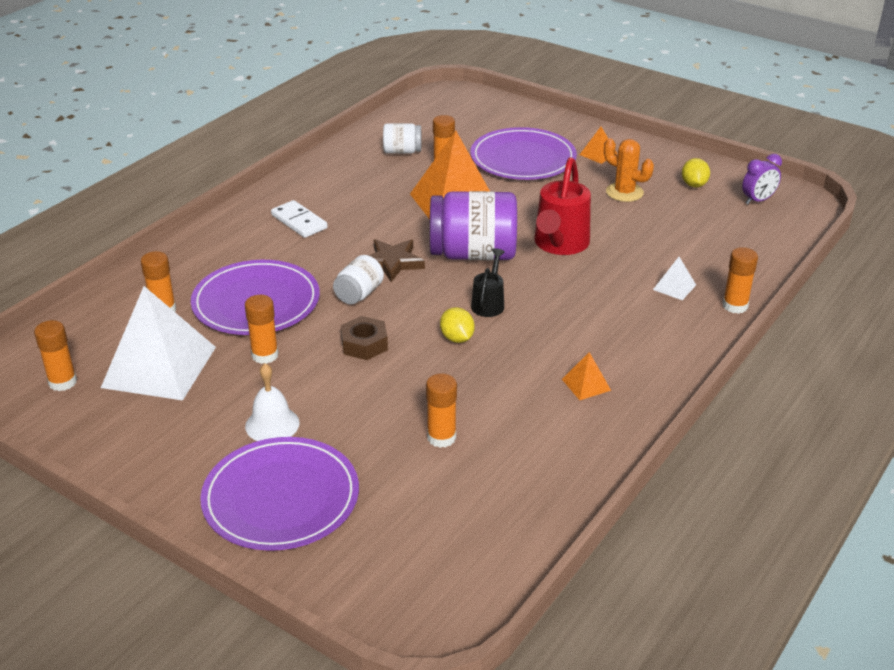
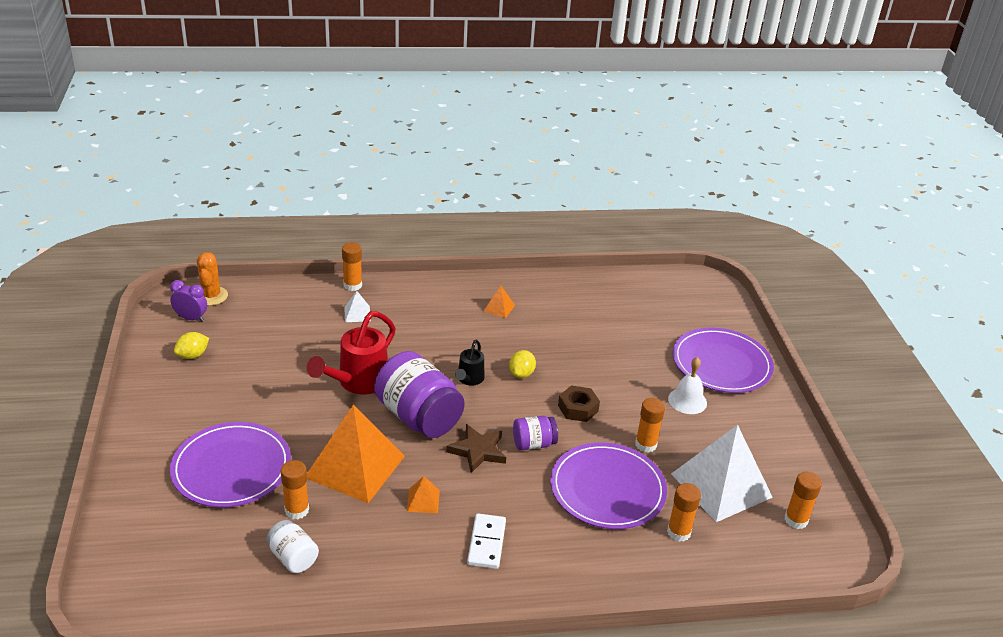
camera: 135 degrees left, 0 degrees up
(359, 294) = (533, 444): white jar -> purple jar
(441, 437) = (607, 335): orange glue stick -> none
(489, 303) = (469, 379): black watering can -> black watering can turned 45 degrees counterclockwise
(559, 244) = (358, 382): red watering can -> red watering can turned 150 degrees clockwise
(598, 154) = (180, 427): orange pyramid -> orange pyramid (423, 500)
(624, 192) = (241, 384): orange cactus -> orange cactus (211, 296)

